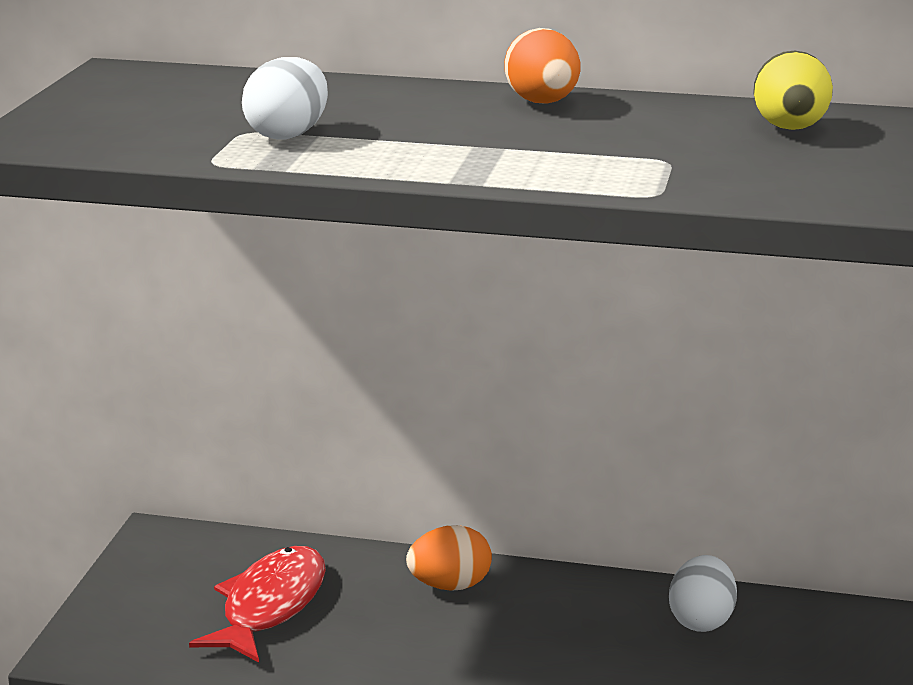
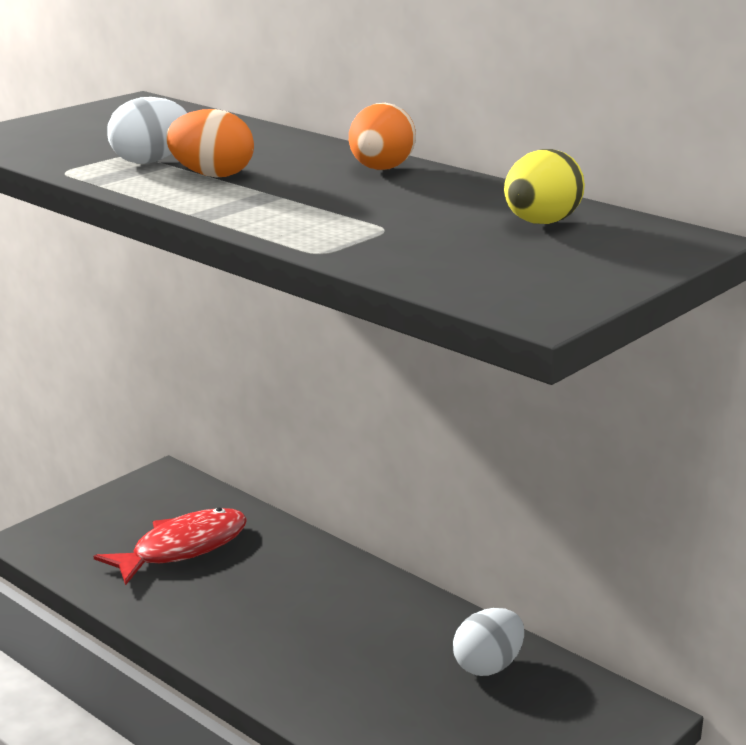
camera: 30 degrees right, 0 degrees up
(450, 586) = (323, 574): orange egg -> orange egg (212, 175)

